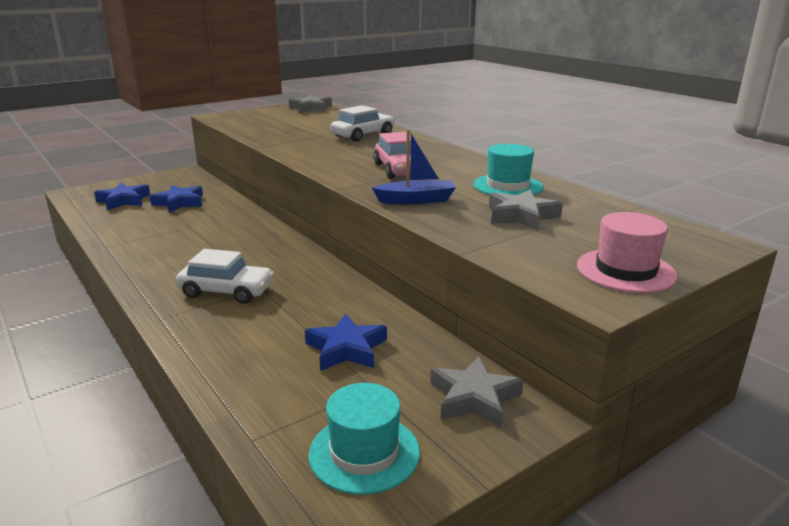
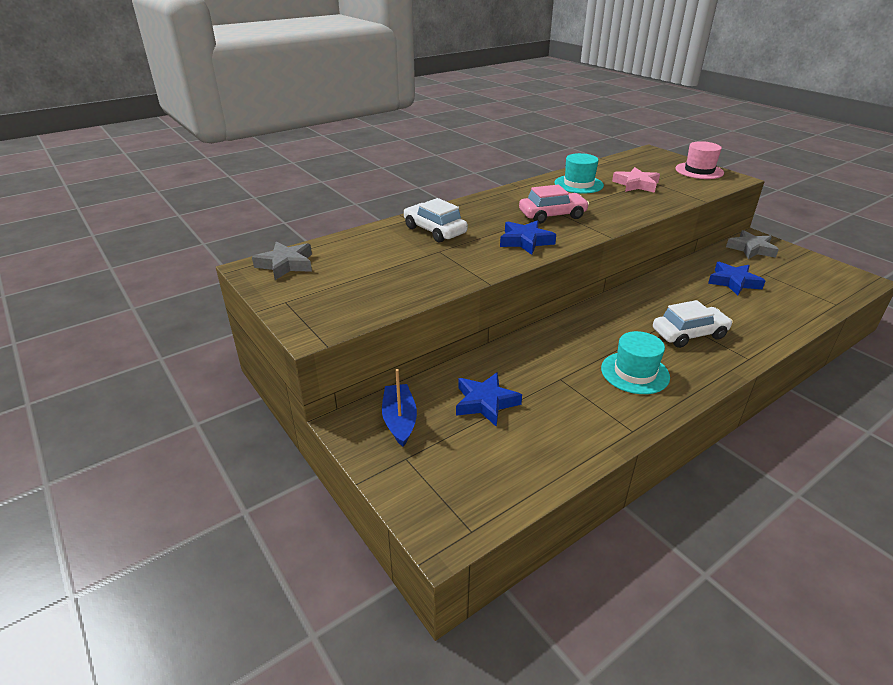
camera: 90 degrees left, 10 degrees up
(123, 201) = (482, 458): blue star -> blue star (525, 241)
(227, 291) = (689, 334): white car -> white car turned 60 degrees clockwise
(364, 453) = (816, 275): turquoise hat -> turquoise hat (635, 373)
(416, 200) = (623, 210): blue boat -> blue boat (399, 420)
(521, 216) = (636, 184): grey star -> pink star

